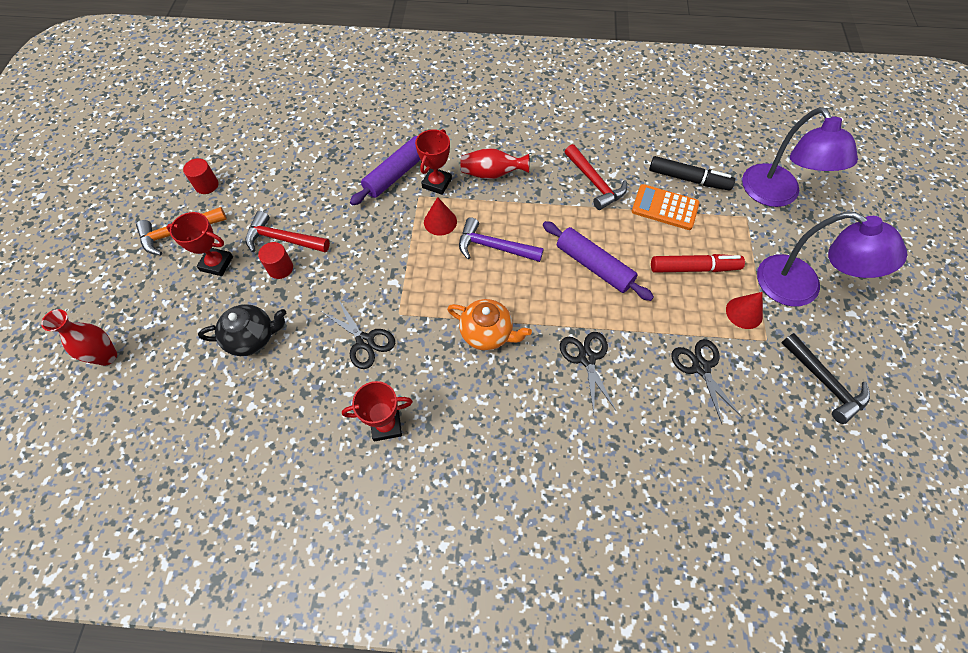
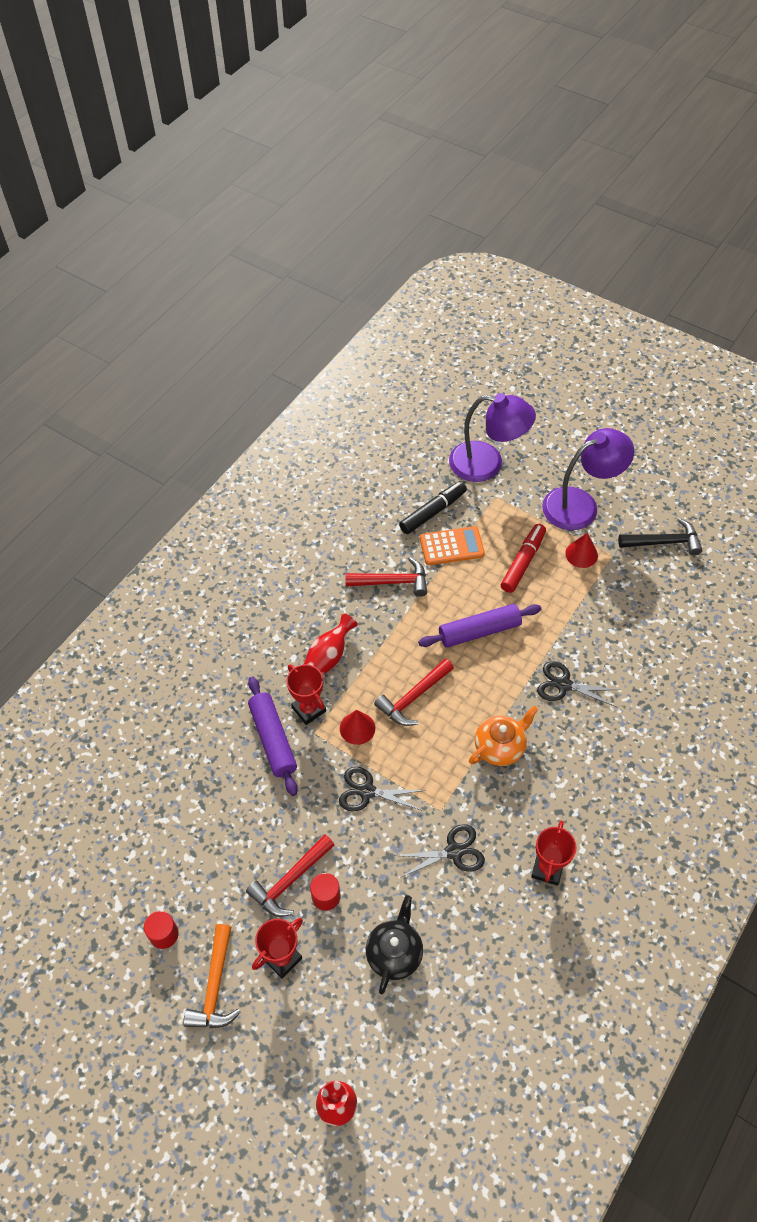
camera: 60 degrees left, 5 degrees down
(494, 247) = (413, 697): purple hammer -> red hammer
(665, 208) = (451, 546): orange calculator -> orange calculator turned 150 degrees counterclockwise
(701, 367) = (612, 611): black scissors -> black scissors (367, 791)

